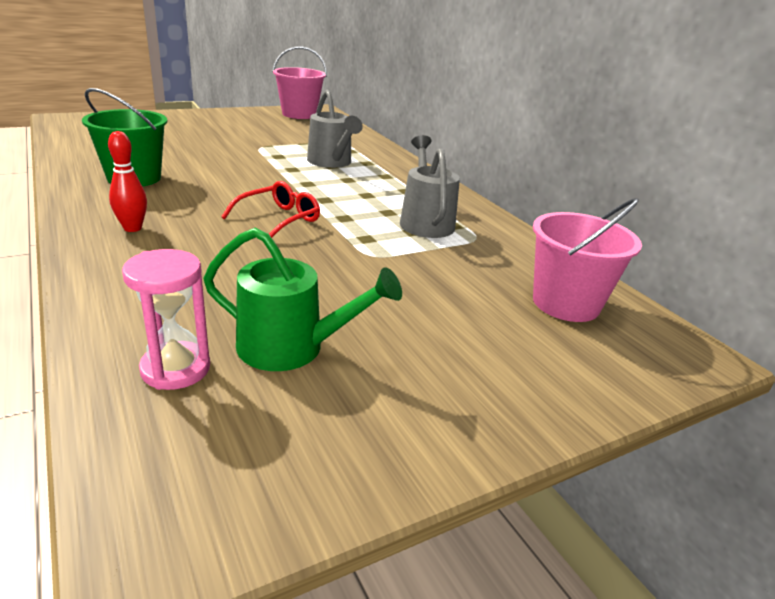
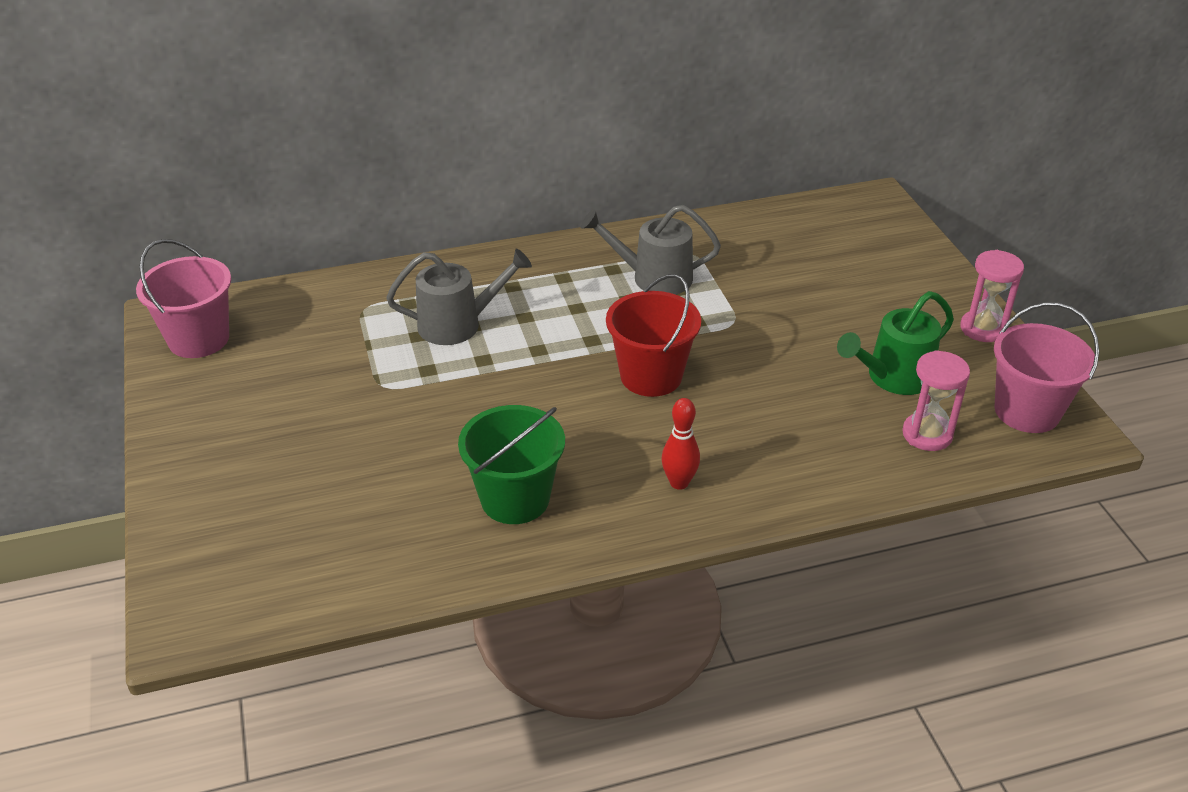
camera: 75 degrees left, 10 degrees up
(279, 219) = (651, 376): red glasses -> red bucket
(292, 348) = (893, 378): green watering can -> green watering can turned 150 degrees counterclockwise
(429, 441) = (982, 329): none -> pink hourglass
(565, 303) = (812, 234): pink bucket -> pink bucket (1027, 411)

